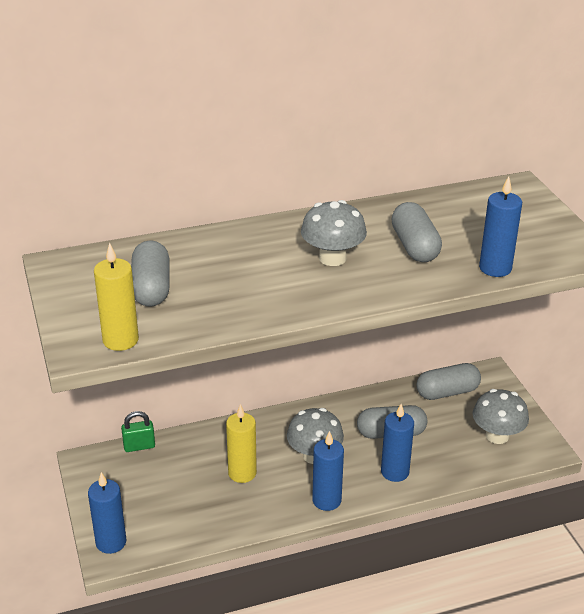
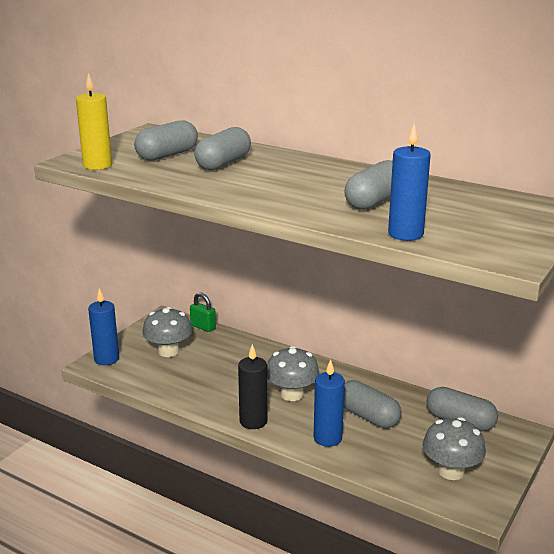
camera: 50 degrees right, 10 degrees down
(223, 270) = (223, 163): none -> grey capsule
(242, 473) = (232, 374): yellow candle -> none
(326, 500) = (253, 421): blue candle -> black candle
(332, 258) = (302, 184): grey mushroom -> grey mushroom (168, 351)

